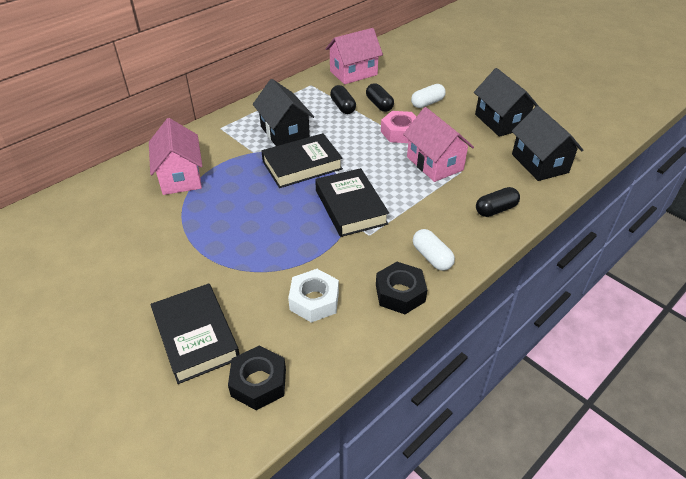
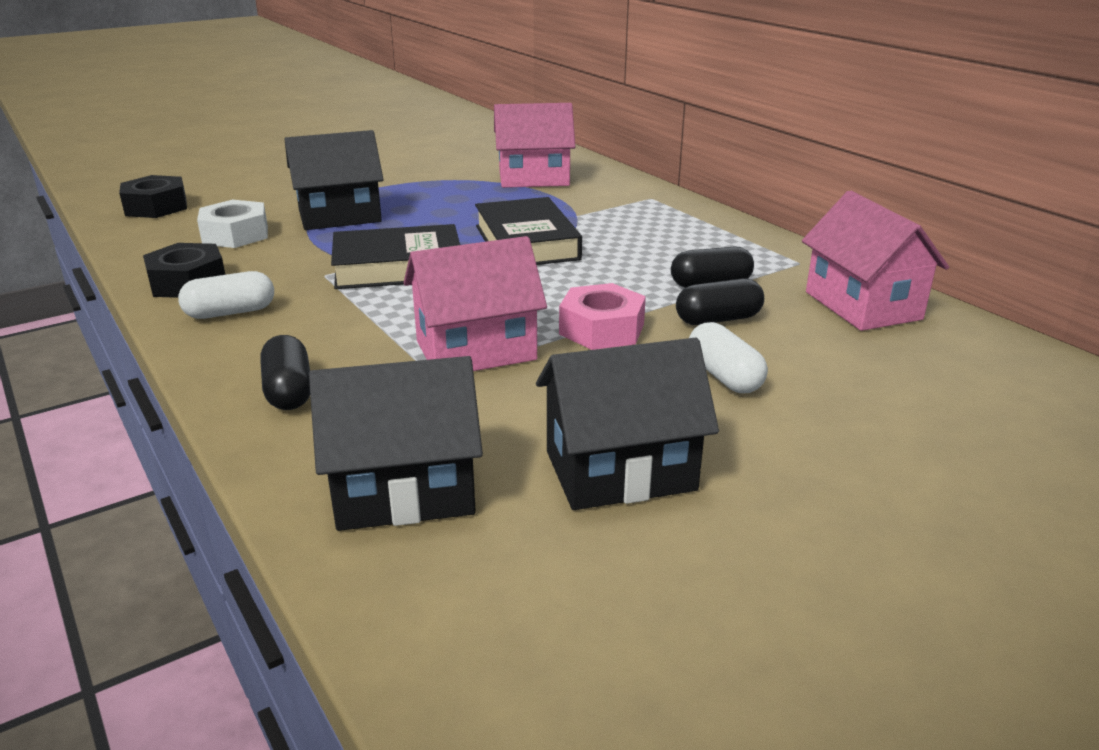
camera: 100 degrees right, 15 degrees down
(196, 336) = (249, 185): black book -> none
(284, 133) = (626, 235): black house -> black house (339, 216)

